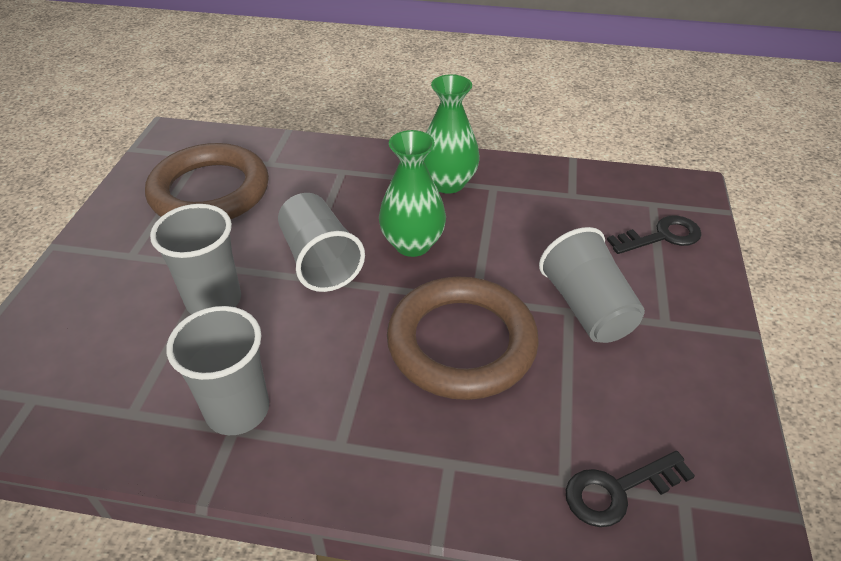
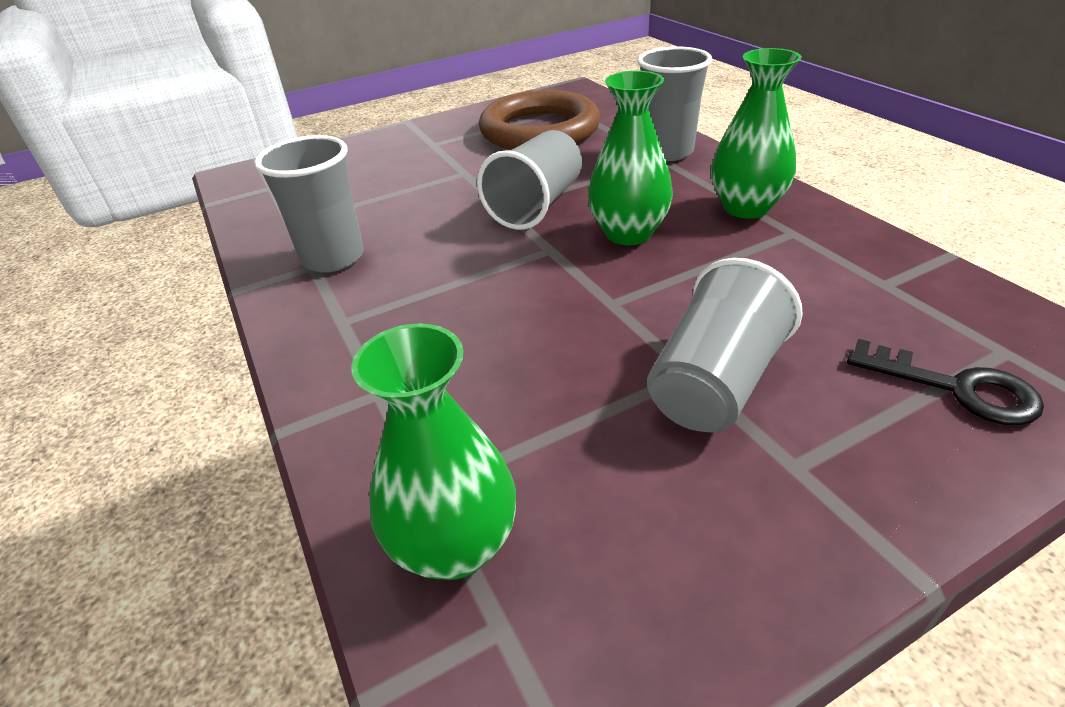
camera: 55 degrees right, 5 degrees down
(214, 300) = (430, 191): grey cup -> grey cup (667, 152)
(461, 343) = (539, 324): brown ring -> none
(617, 491) = (455, 545): black key -> green vase

